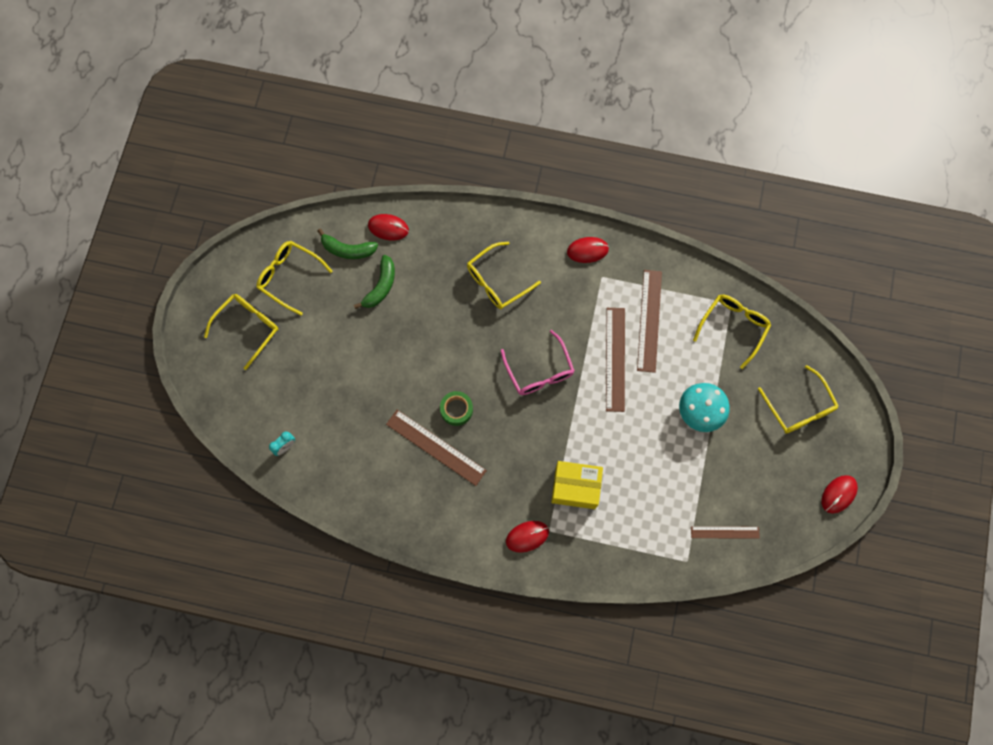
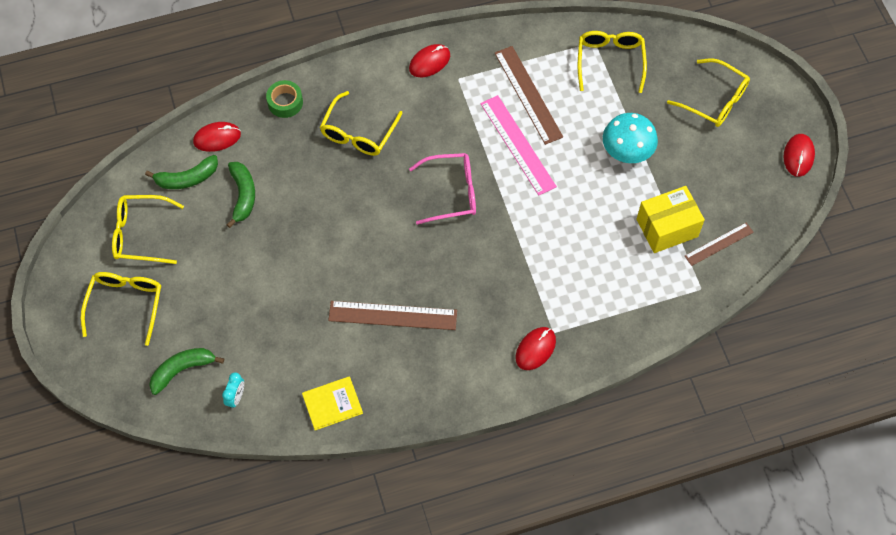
camera: 30 degrees left, 10 degrees down
(259, 403) = (182, 370): none -> green banana
(351, 492) = (332, 404): none -> yellow book
(456, 409) = (391, 270): green tape -> green tape (285, 102)
(539, 371) = (451, 192): pink glasses -> pink glasses turned 45 degrees counterclockwise
(575, 487) = (553, 279): yellow box -> yellow box (667, 228)
(615, 359) = (518, 144): brown ruler -> pink ruler

